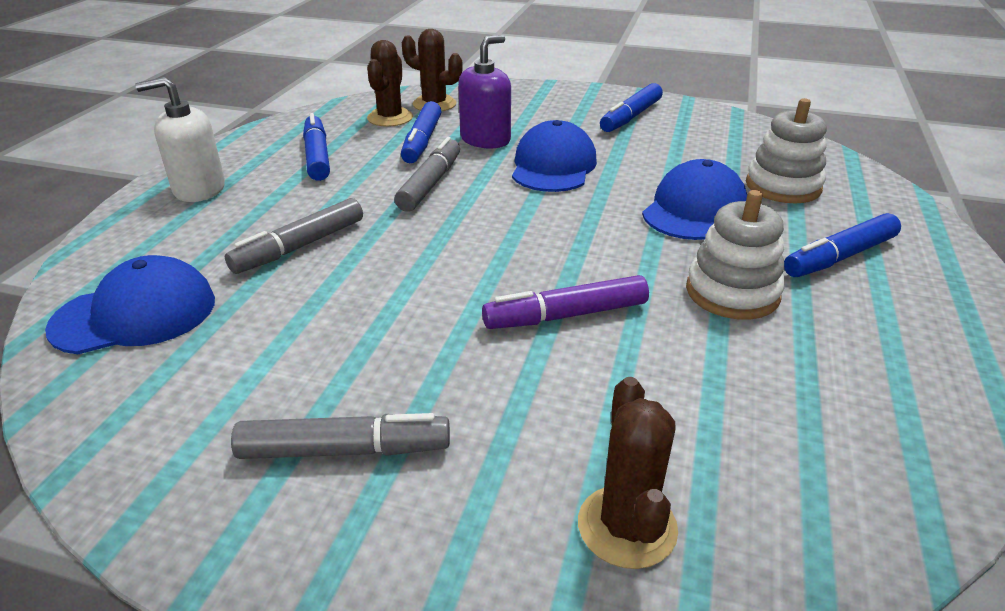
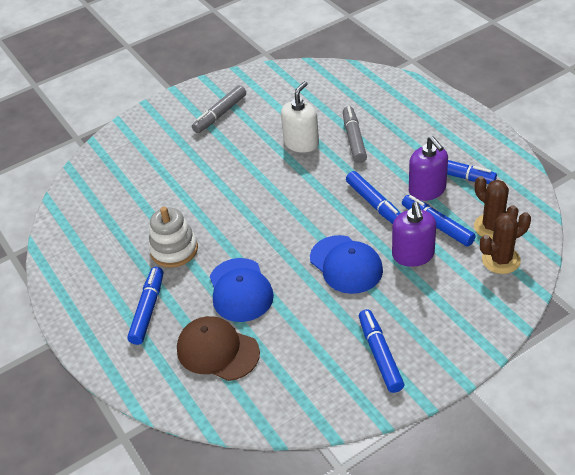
camera: 135 degrees right, 10 degrees up
(135, 314) = (345, 88): blue cap -> none
(199, 189) = (449, 123): white soap dispenser -> white soap dispenser (301, 143)
(365, 163) = (427, 190): none -> purple soap dispenser
(430, 184) = (374, 204): grey marker -> blue marker
(566, 315) = (220, 192): purple marker -> none
(627, 526) = (130, 153): brown cactus -> none
(783, 186) = (217, 351): white stacking toy -> brown cap

